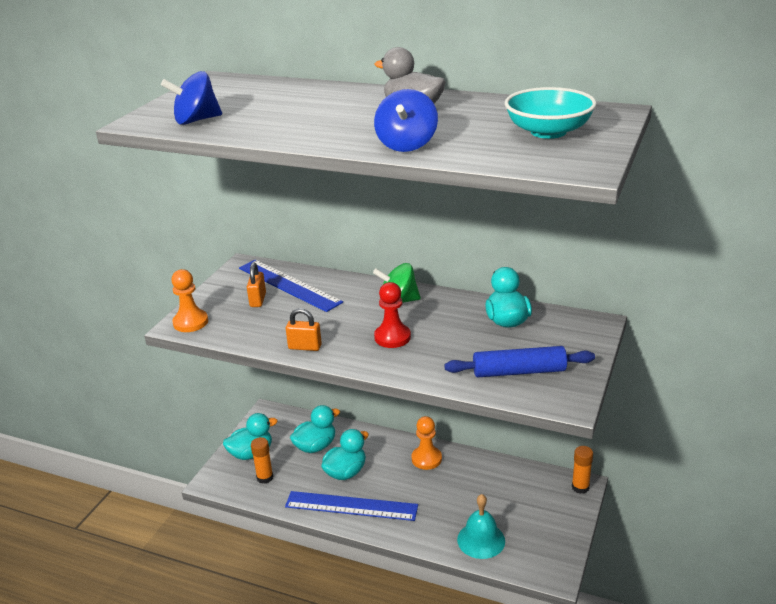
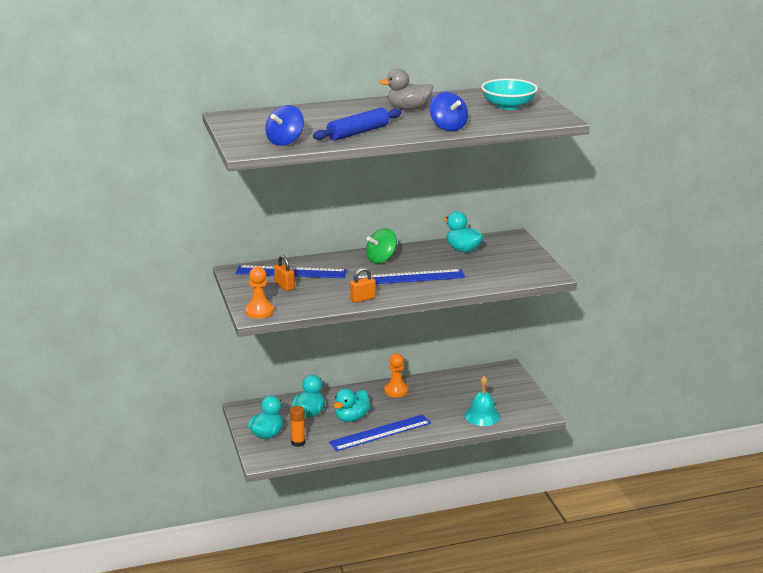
camera: 40 degrees left, 5 degrees down
(346, 472) = (351, 418): turquoise duck -> turquoise duck turned 150 degrees counterclockwise
(392, 337) = (409, 277): red pawn -> blue ruler
(519, 371) = (506, 270): blue rolling pin -> blue rolling pin (358, 132)
(580, 487) = (507, 369): orange glue stick -> none

